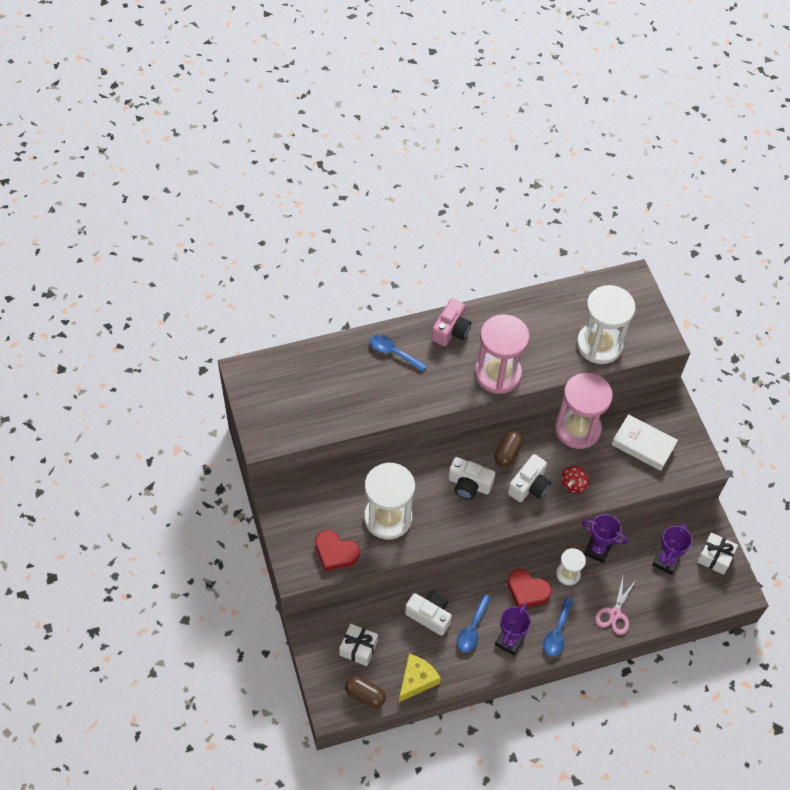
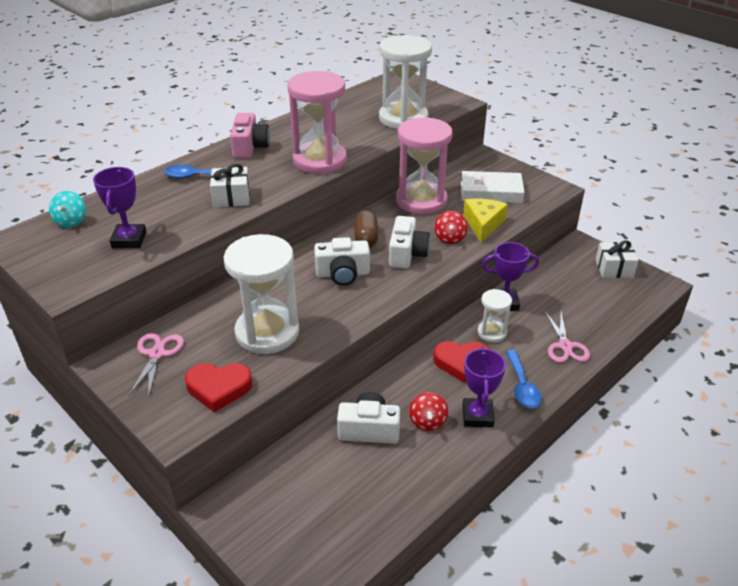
camera: 25 degrees left, 20 degrees down
(286, 367) = (71, 221): none -> turquoise spinning top
(308, 502) = (157, 354): none -> pink scissors
(358, 648) = (300, 502): white gift -> white gift (231, 197)
(365, 695) = (340, 554): brown capsule -> none
(416, 680) = (397, 504): yellow cheese -> yellow cheese (483, 224)
(472, 629) = (428, 422): blue spoon -> red spinning top
(665, 561) = (574, 287): purple trophy -> purple trophy (129, 240)

